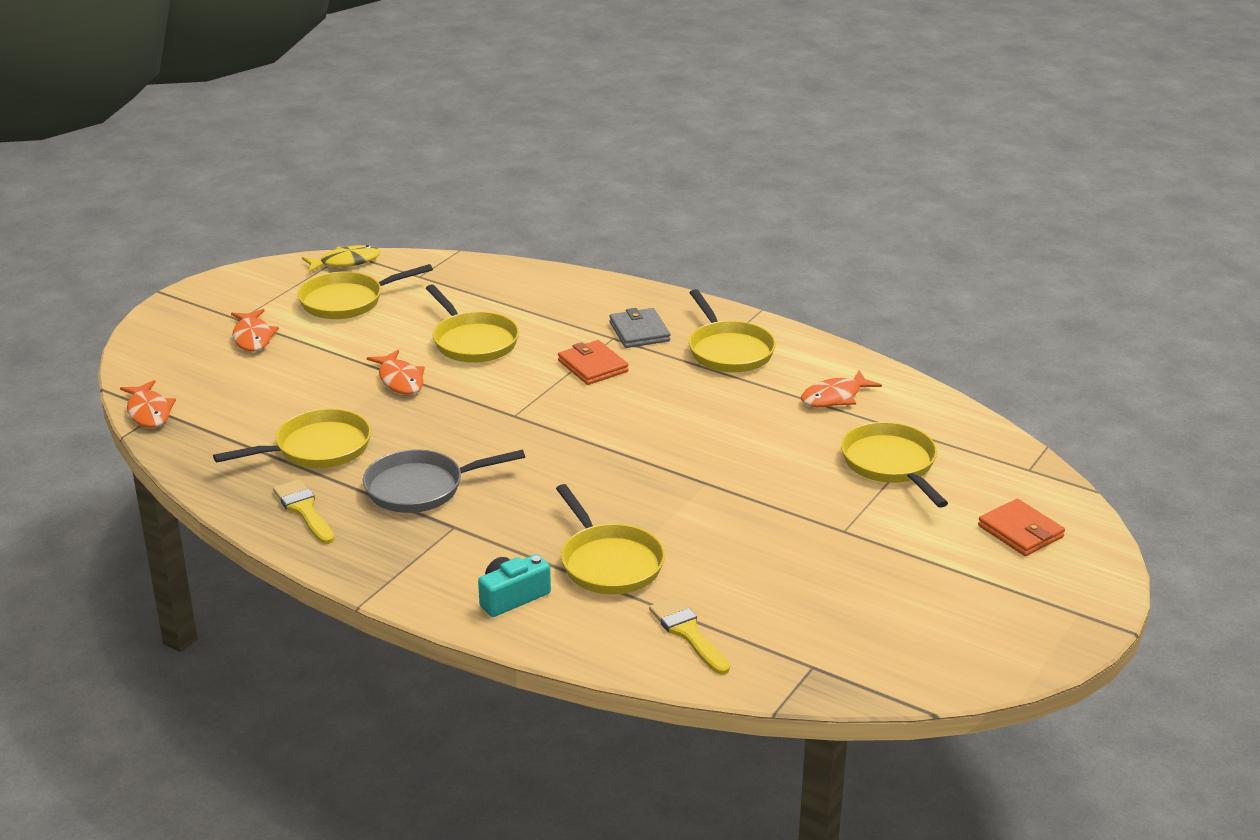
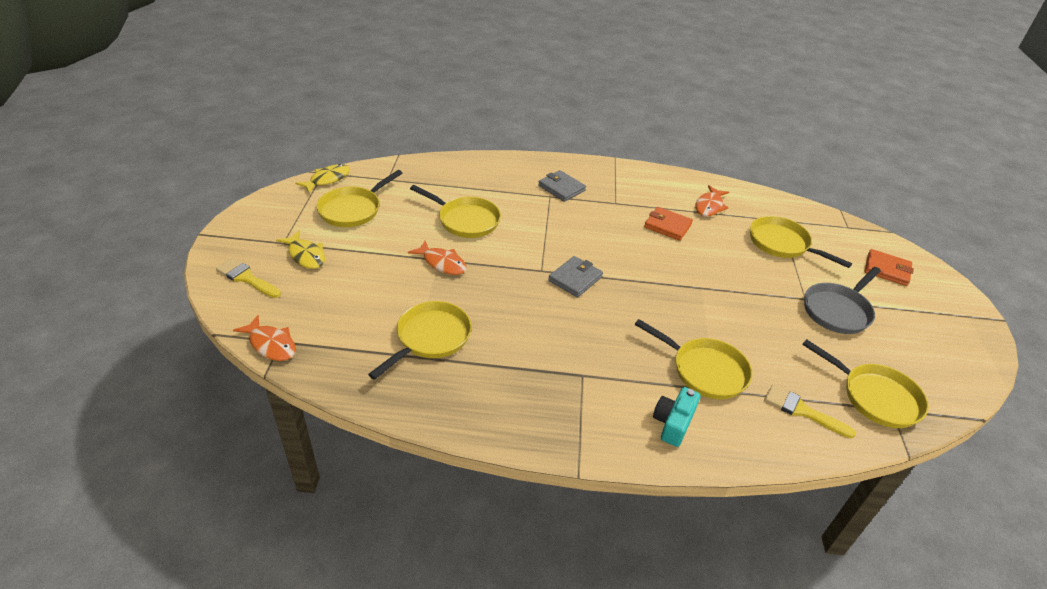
camera: 30 degrees left, 10 degrees up
(253, 337) = (306, 255): orange fish -> yellow fish
(304, 510) = (465, 397): yellow brush -> yellow brush (246, 278)
(421, 488) = (532, 349): grey pan -> grey pan (838, 310)
(548, 434) = (575, 279): none -> grey wallet
(593, 366) = (556, 220): orange wallet -> orange wallet (667, 226)
(728, 351) = (624, 189): yellow pan -> yellow pan (875, 397)

